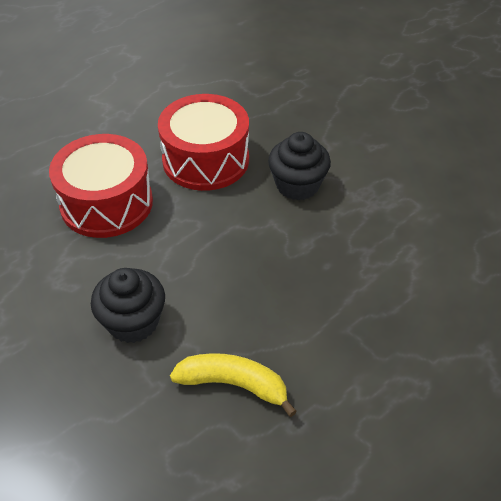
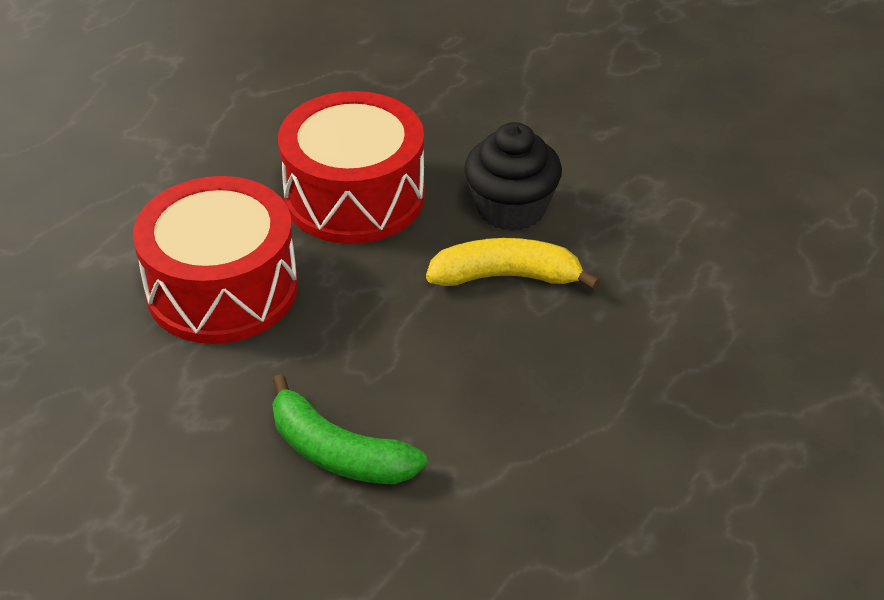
camera: 15 degrees left, 5 degrees down
(133, 322) = (338, 453): black cupcake -> green banana
(234, 384) = (527, 507): yellow banana -> yellow banana (506, 276)

